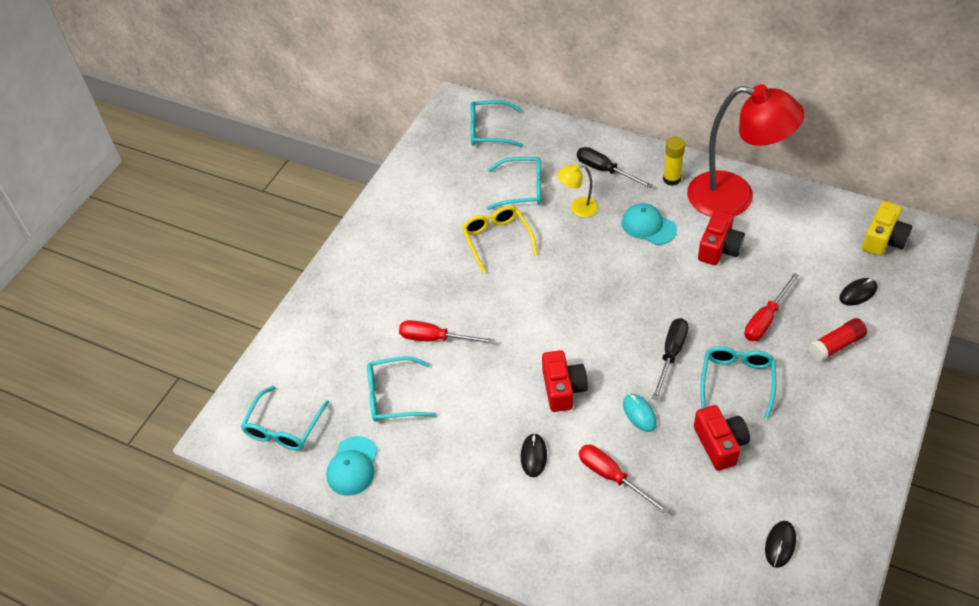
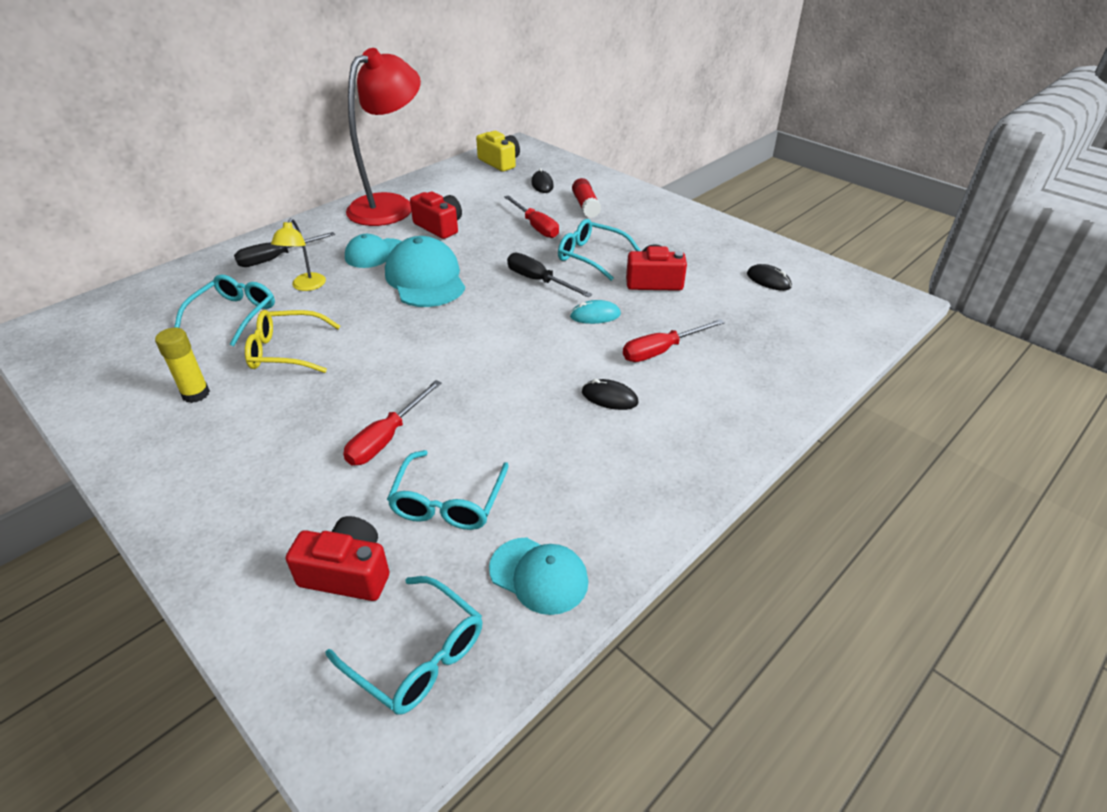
camera: 75 degrees left, 10 degrees down
(489, 131) = (115, 316): turquoise glasses -> none
(563, 389) = (534, 355): red camera -> red camera (347, 573)
(630, 276) = (425, 279): none -> turquoise cap
(671, 179) = (333, 227): yellow glue stick -> yellow glue stick (196, 394)

